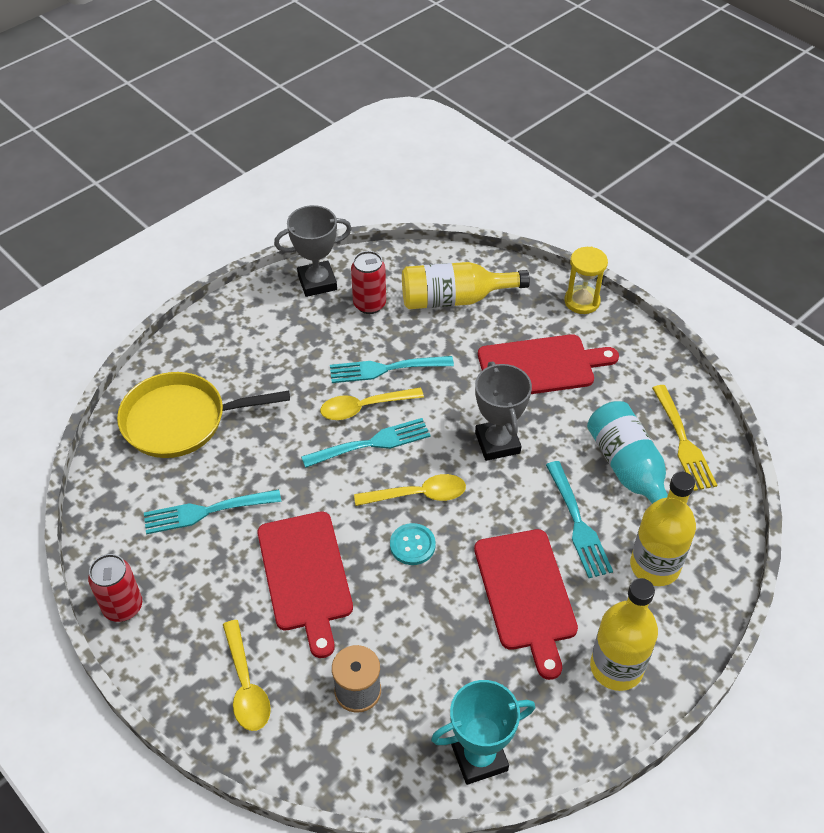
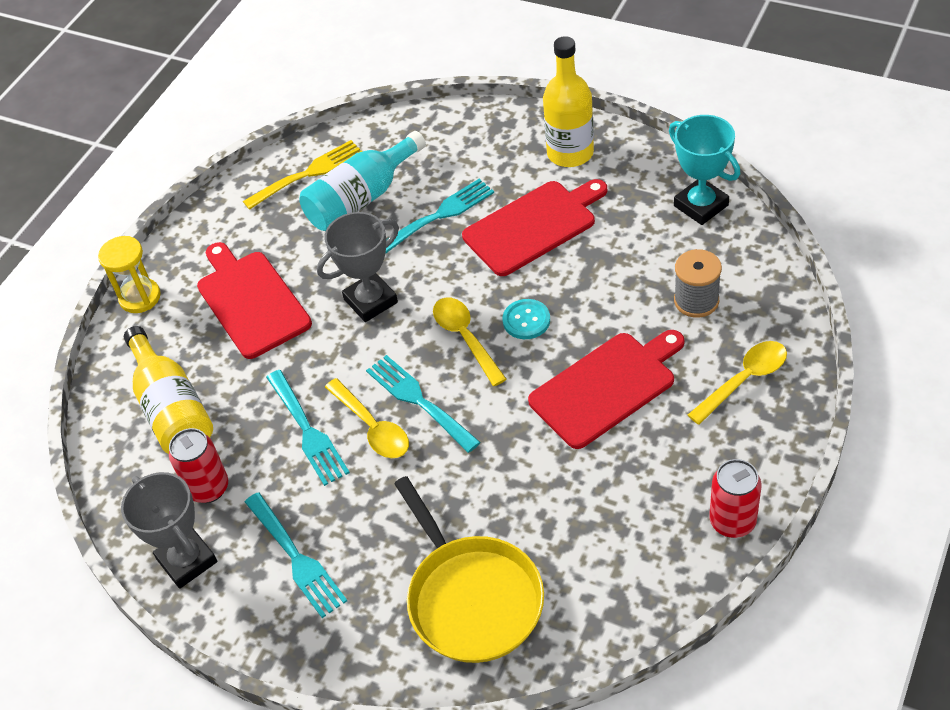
camera: 105 degrees left, 0 degrees up
(207, 511) = (580, 506): turquoise fork -> turquoise fork (296, 557)
(654, 566) = (458, 157): yellow bottle -> none

